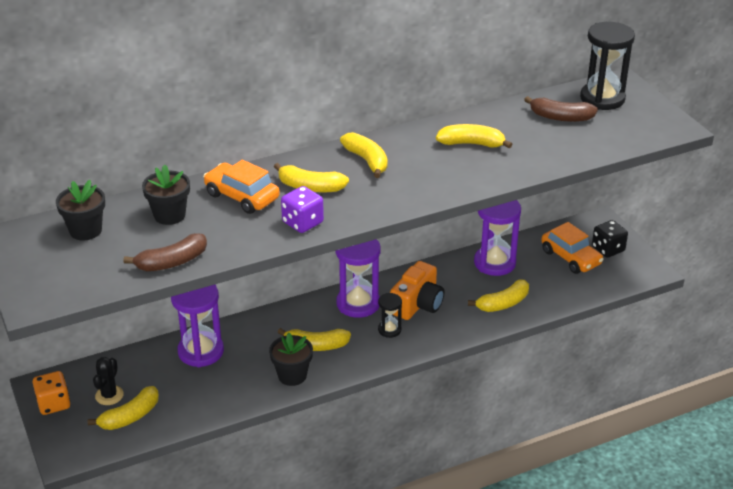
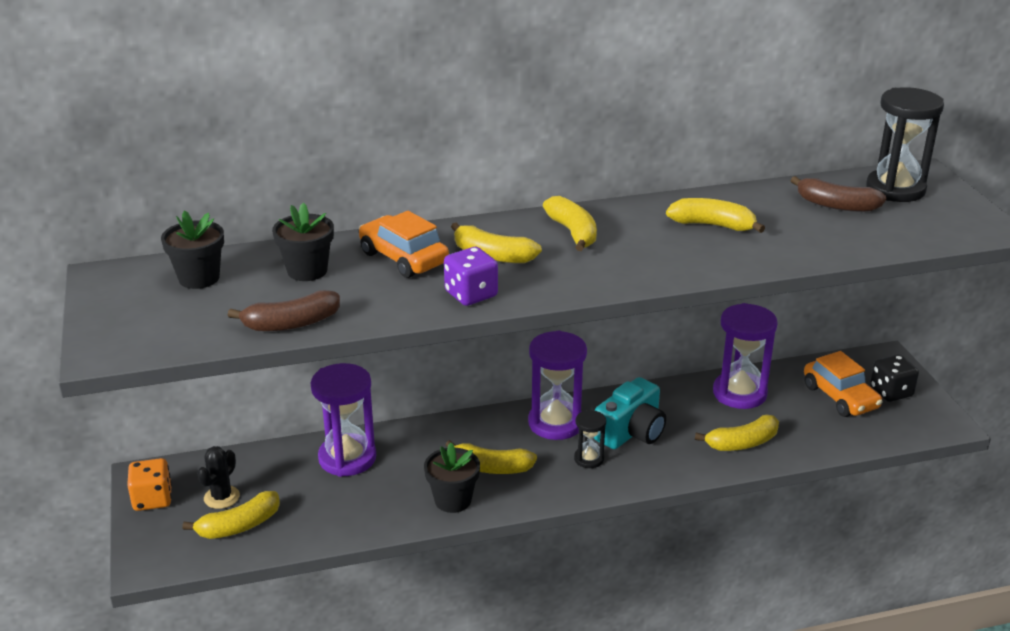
camera: 10 degrees right, 5 degrees down
(417, 304) = (631, 432): orange camera -> turquoise camera

